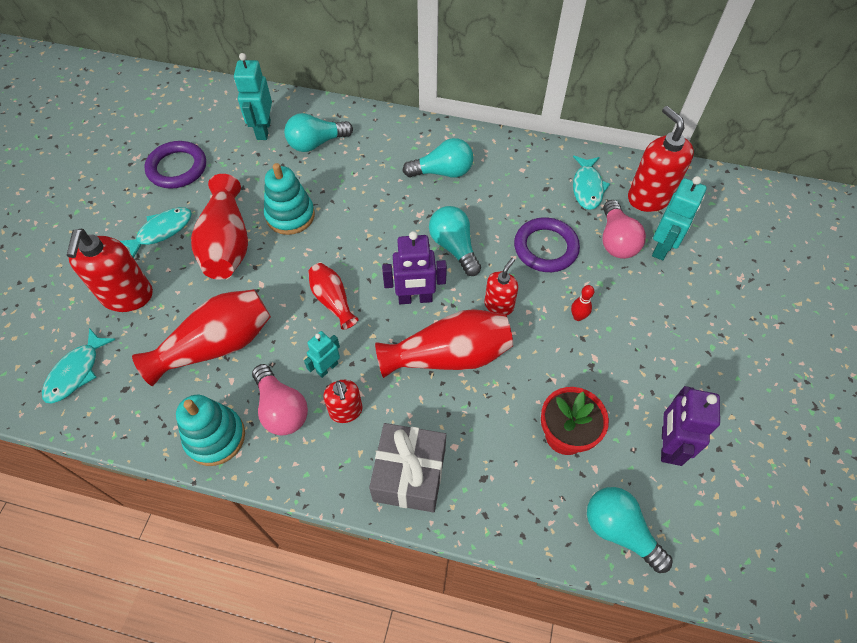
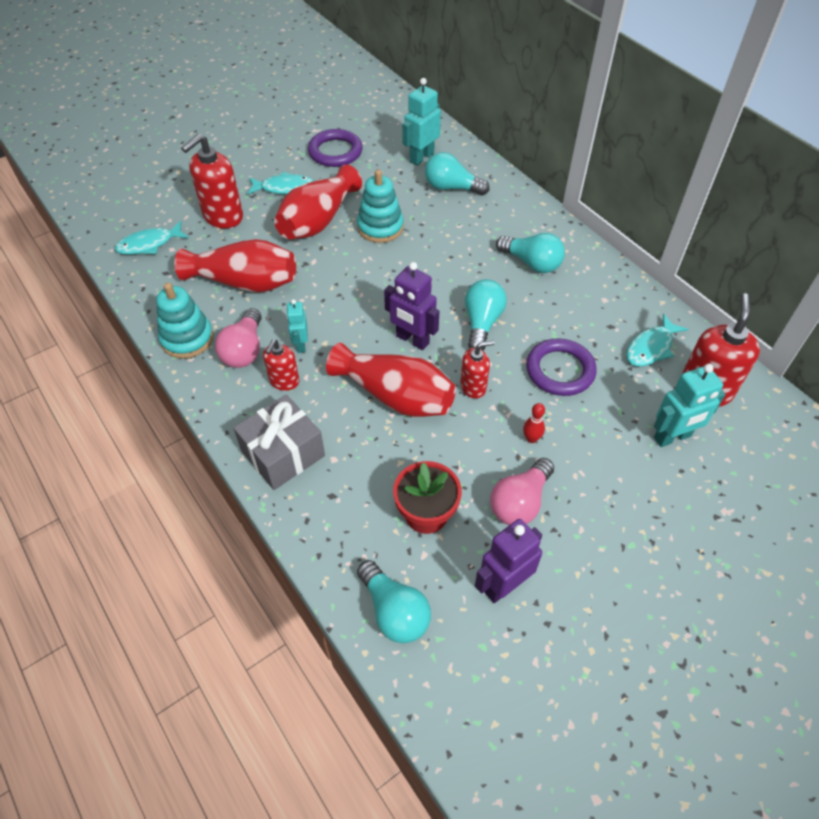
camera: 40 degrees right, 5 degrees down
(327, 368) = (301, 345): turquoise robot -> turquoise robot turned 90 degrees counterclockwise
(332, 300) = (351, 303): red vase -> none
(616, 241) = (632, 404): pink light bulb -> pink light bulb (520, 502)
(619, 530) = (394, 611): turquoise light bulb -> turquoise light bulb turned 150 degrees clockwise

